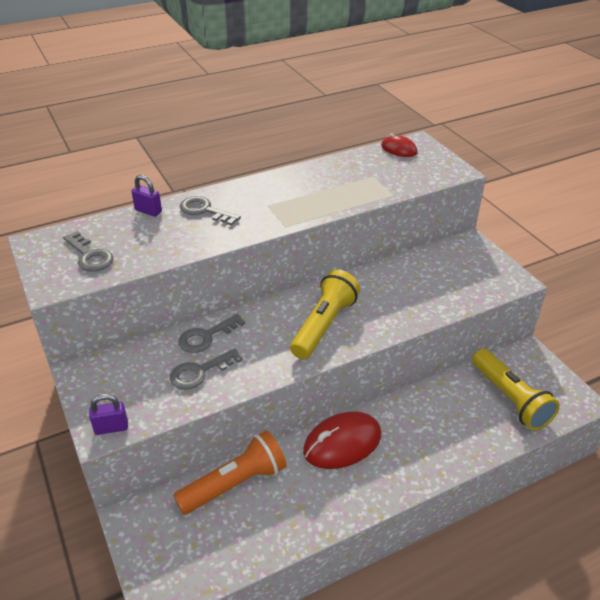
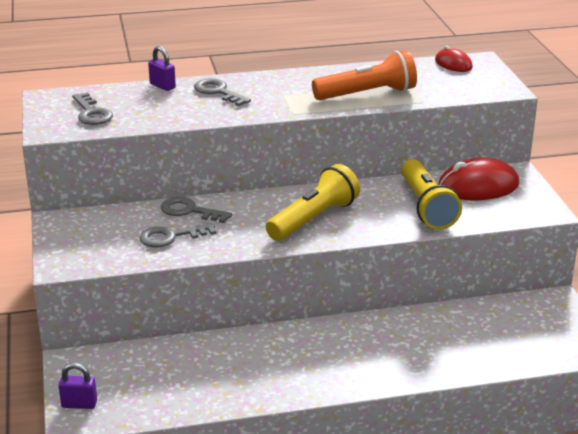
camera: 15 degrees right, 10 degrees down
(111, 428) = (70, 264): purple padlock -> purple padlock (79, 404)
(206, 336) = (190, 211): grey key -> grey key turned 45 degrees clockwise
(234, 484) = (182, 353): orange flashlight -> orange flashlight (367, 94)
(342, 443) = (306, 340): red mouse -> red mouse (478, 186)
(510, 398) = (511, 334): yellow flashlight -> yellow flashlight (426, 207)

